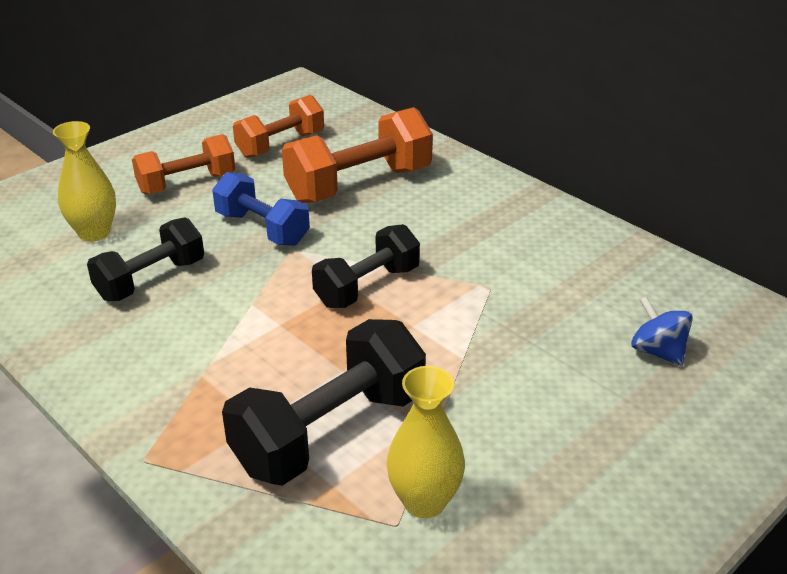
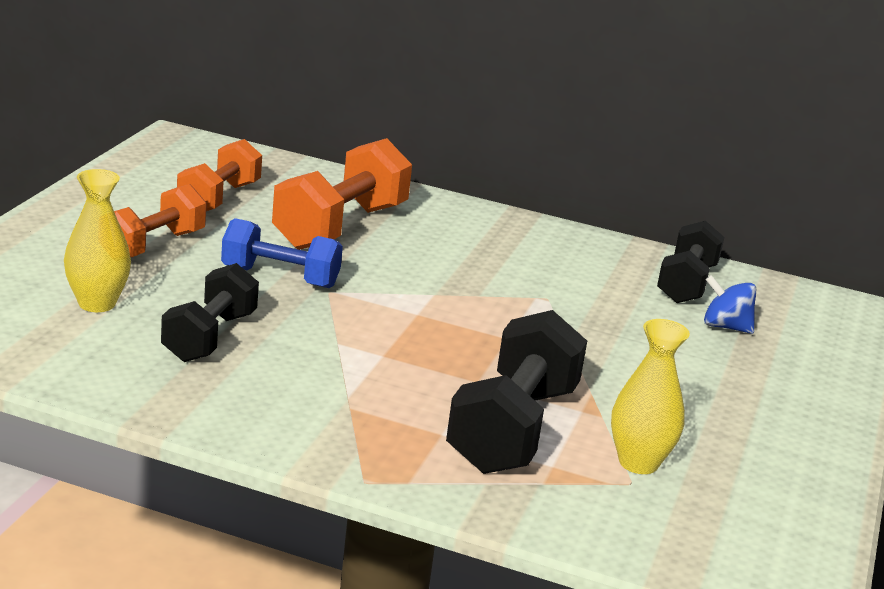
camera: 30 degrees left, 10 degrees down
(367, 286) = (435, 313): black dumbbell -> black dumbbell (686, 283)

